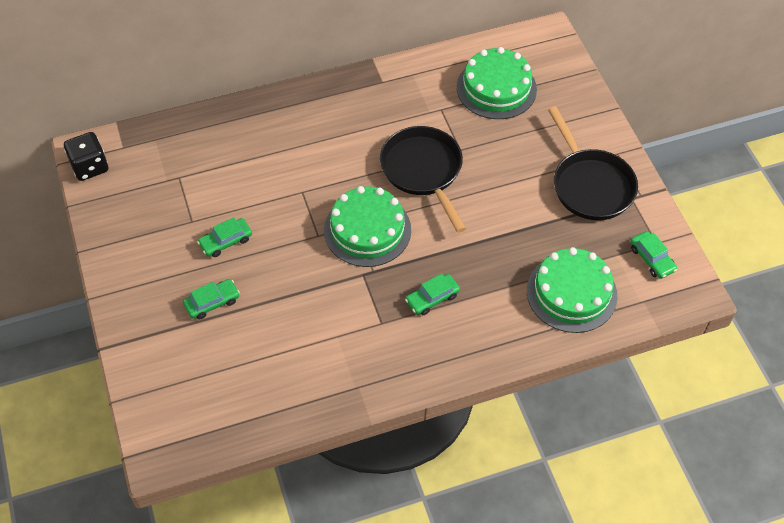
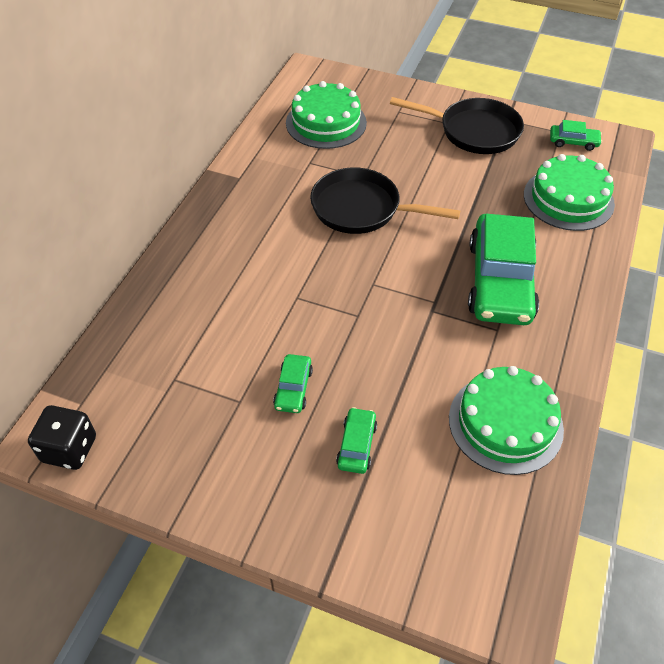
camera: 50 degrees left, 5 degrees down
(367, 230) = (386, 279): green cake -> green cake (505, 423)
(432, 298) = (500, 281): green car -> green car, size x2.30

